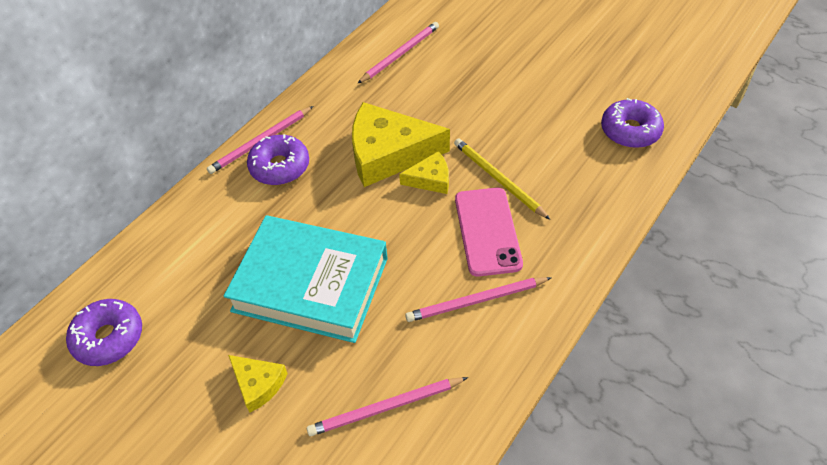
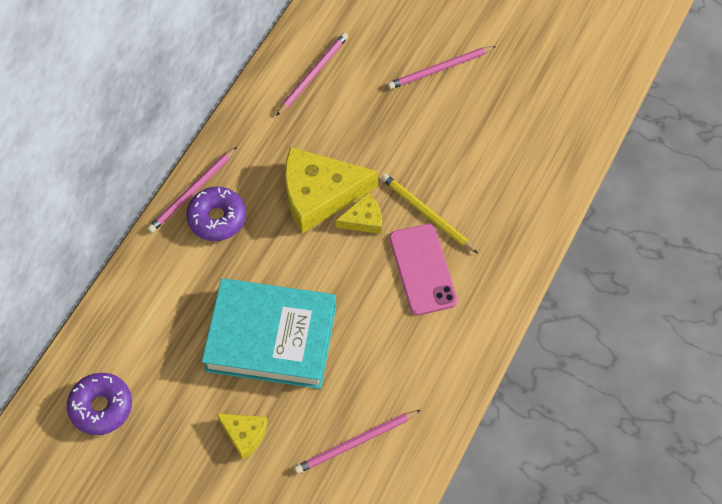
camera: 10 degrees left, 10 degrees up
(476, 301) = (420, 339): pink pencil -> pink pencil (439, 69)
(630, 131) = (545, 149): purple donut -> none

